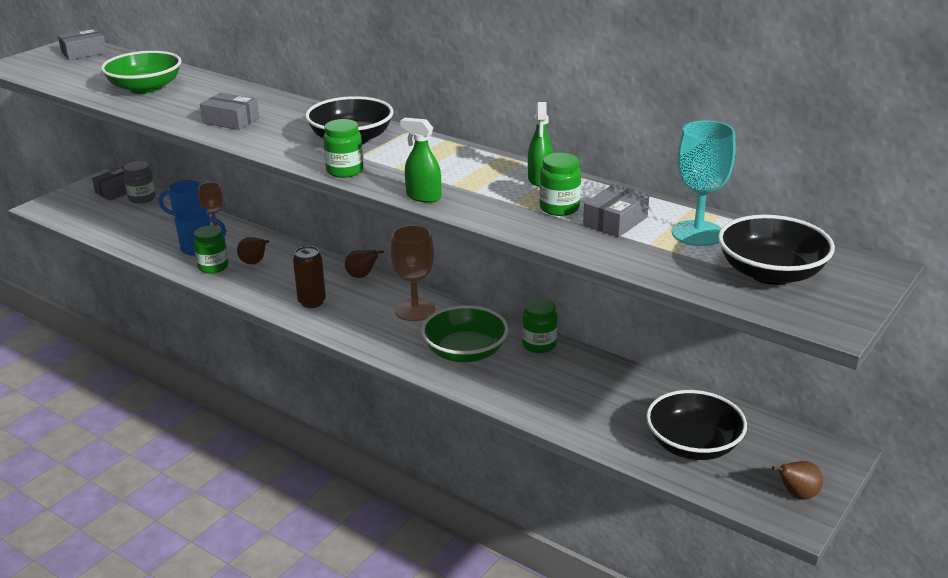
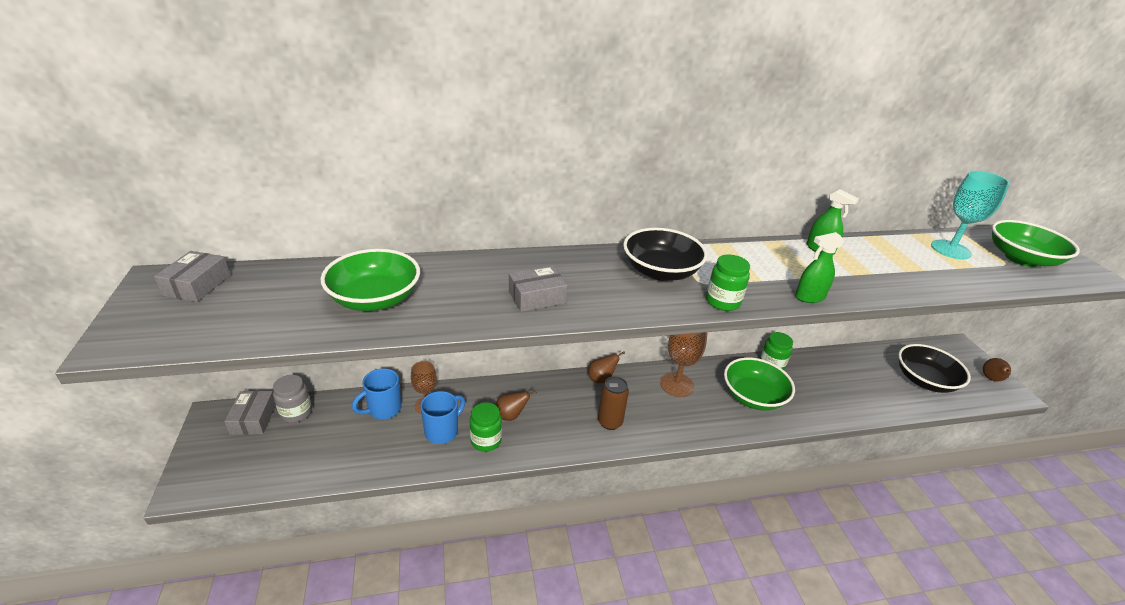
camera: 50 degrees left, 5 degrees up
(559, 208) = (876, 266): green jar -> none
(615, 221) = (912, 261): grey box -> none
(771, 273) = (1021, 259): black bowl -> green bowl

